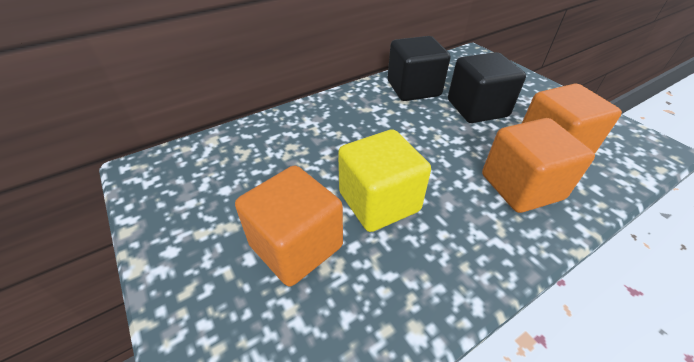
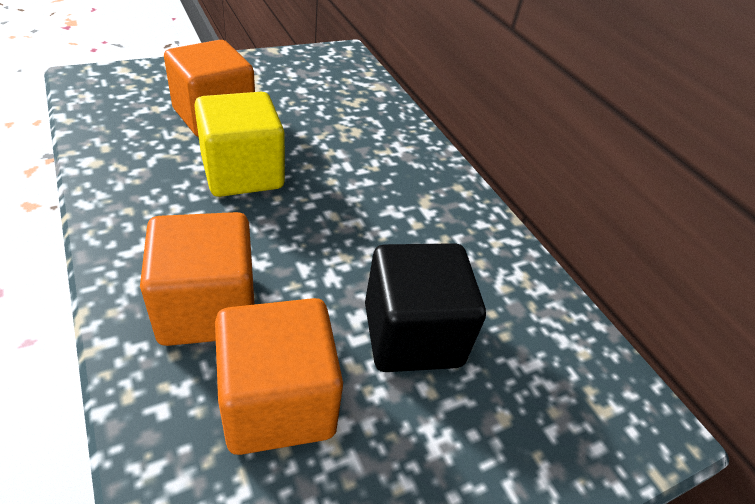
camera: 90 degrees right, 0 degrees up
(413, 88) = (481, 267): black cube -> none

